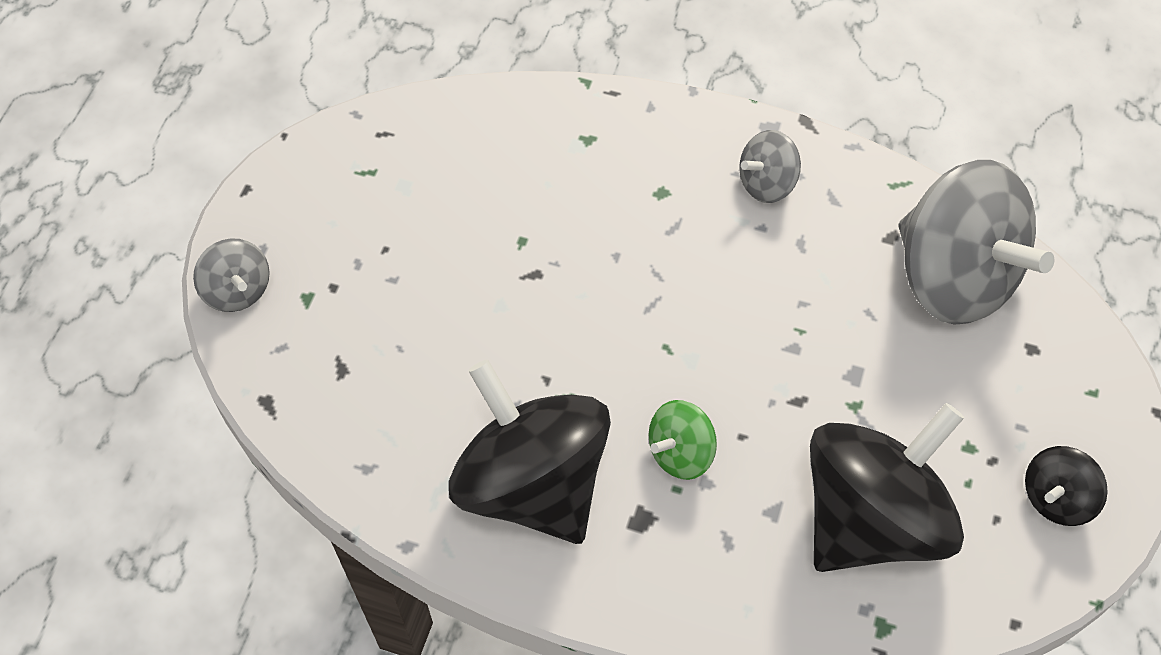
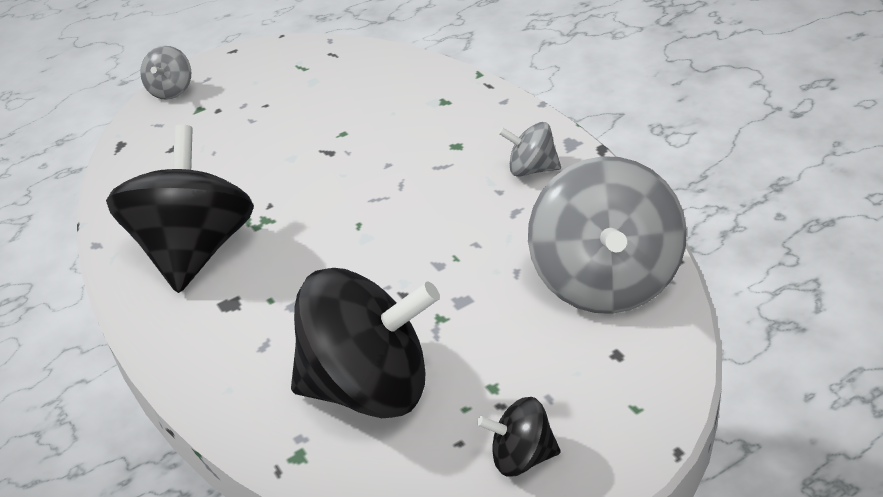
camera: 45 degrees right, 20 degrees down
(680, 452) = (296, 282): green spinning top -> none

